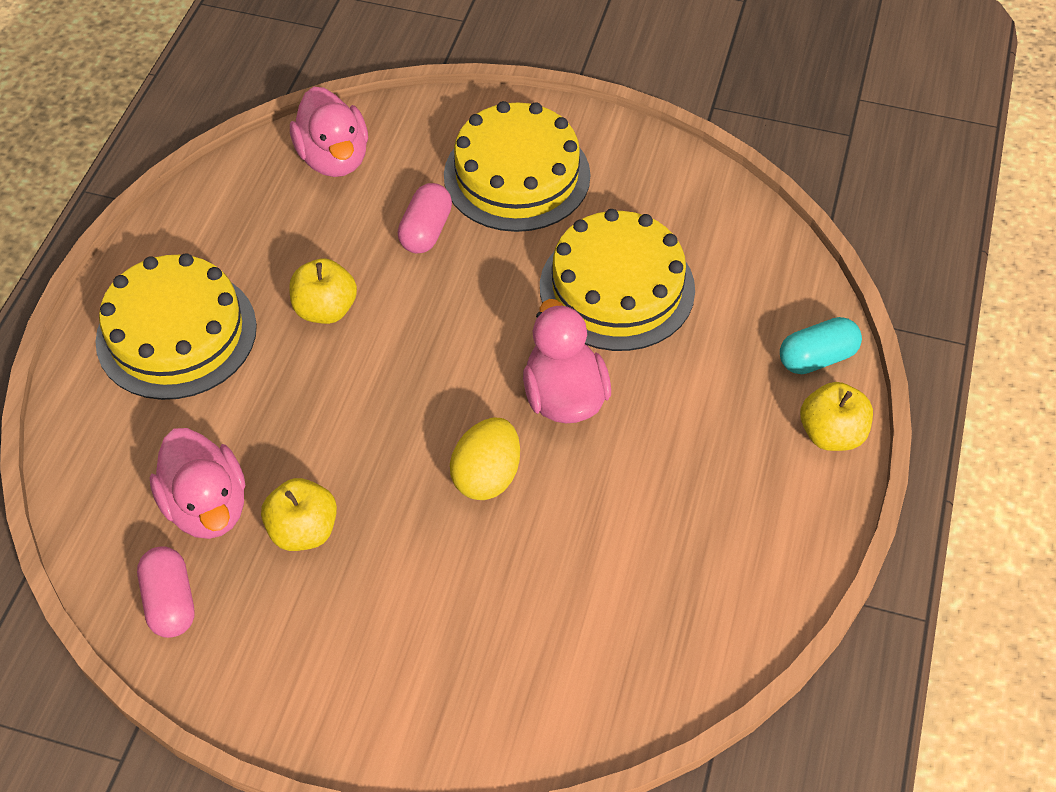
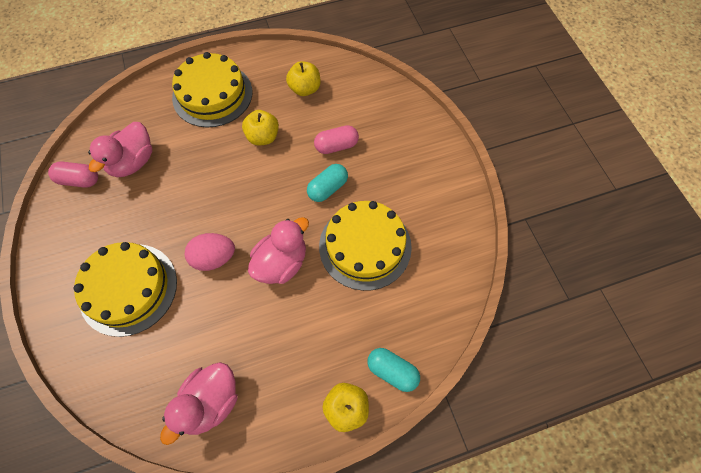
camera: 55 degrees right, 10 degrees up
(170, 602) = (79, 180): pink capsule -> pink capsule turned 60 degrees clockwise
(303, 530) = (141, 204): yellow apple -> yellow apple (305, 89)
(334, 158) = (350, 86): pink duck -> pink duck (210, 402)
(487, 476) = (214, 258): yellow egg -> pink egg
(488, 279) = (328, 188): none -> turquoise capsule
(517, 175) = (400, 161): yellow cake -> yellow cake (128, 288)

